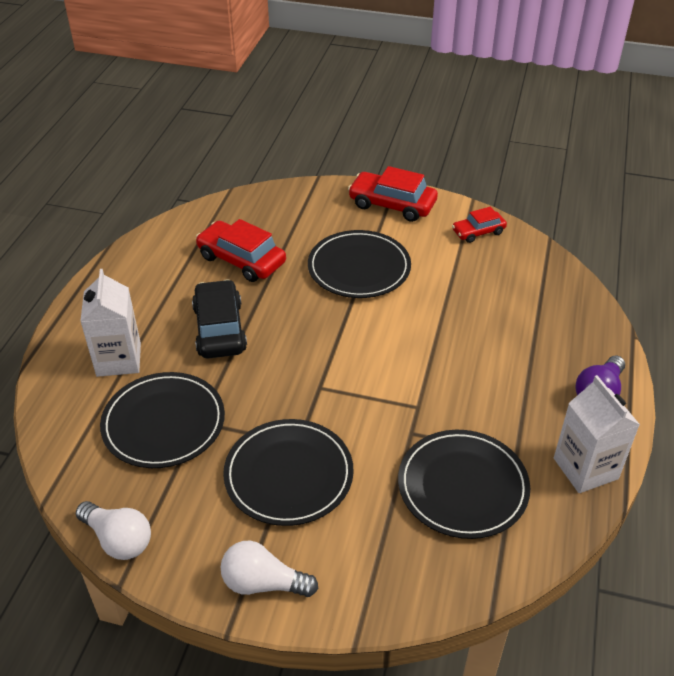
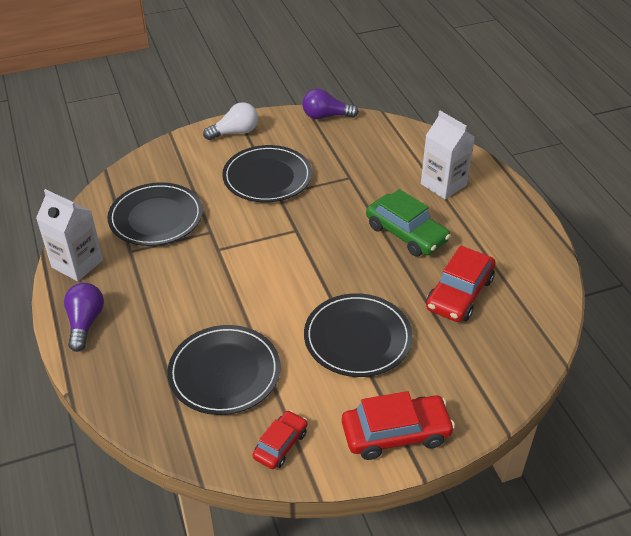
camera: 145 degrees right, 0 degrees up
(118, 539) = (326, 116): white light bulb -> purple light bulb
(163, 423) = (369, 167): black plate -> black plate (224, 372)
(219, 329) = (406, 233): black car -> green car
(241, 260) = (459, 294): red car -> red car turned 120 degrees clockwise

